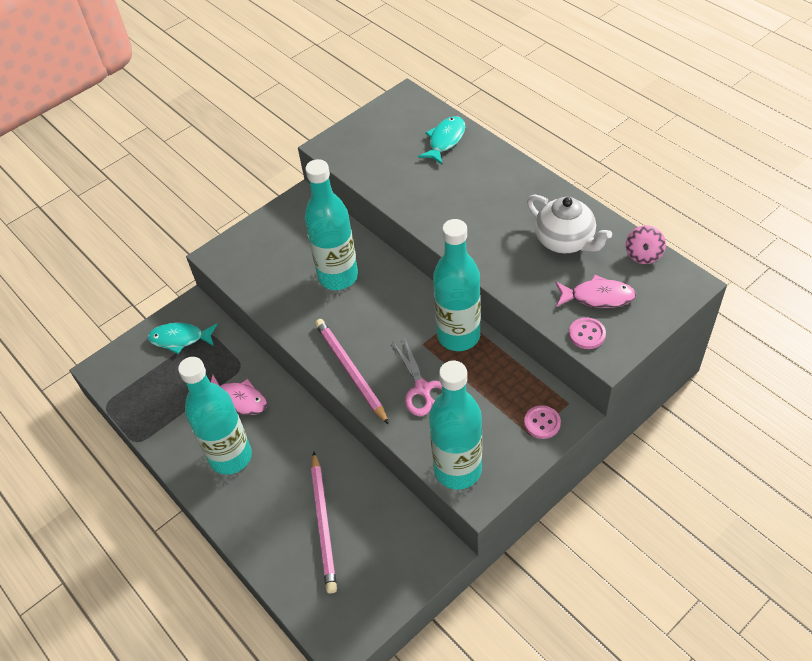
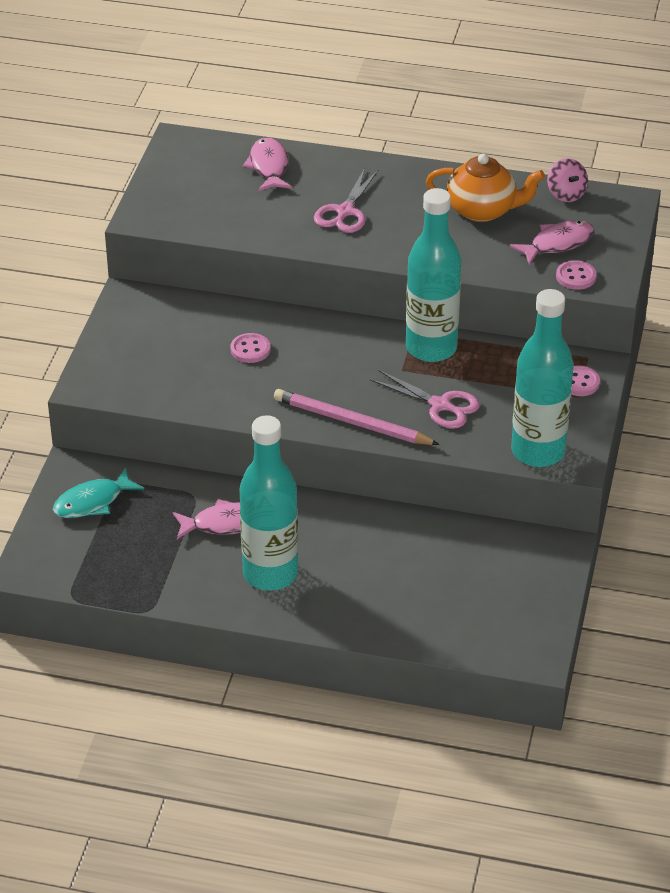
camera: 40 degrees left, 10 degrees down
(324, 523) = (427, 579): pink pencil -> none
(338, 276) = (250, 349): turquoise bottle -> pink button
(445, 140) = (269, 167): turquoise fish -> pink fish
(464, 199) = (345, 211): none -> pink scissors
(565, 241) = (482, 210): white teapot -> orange teapot

